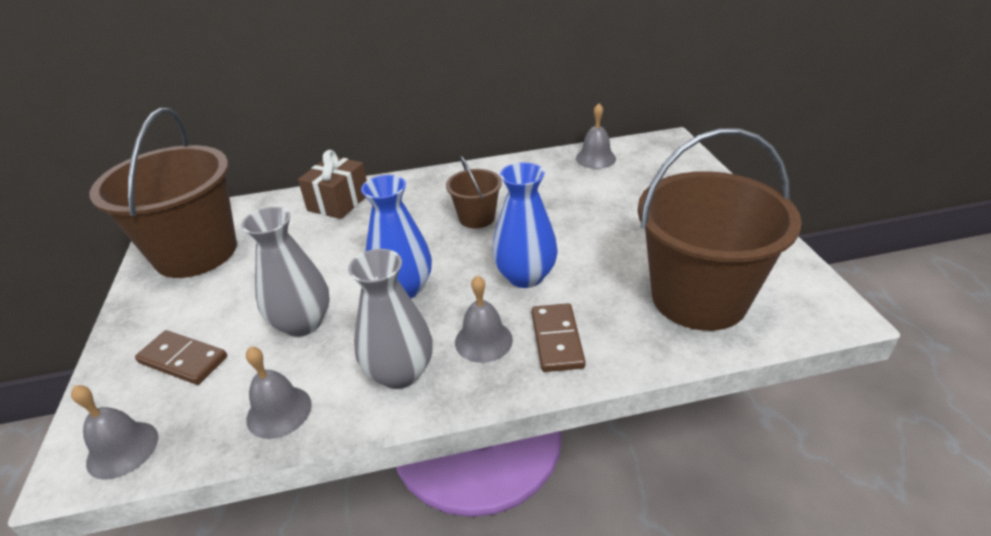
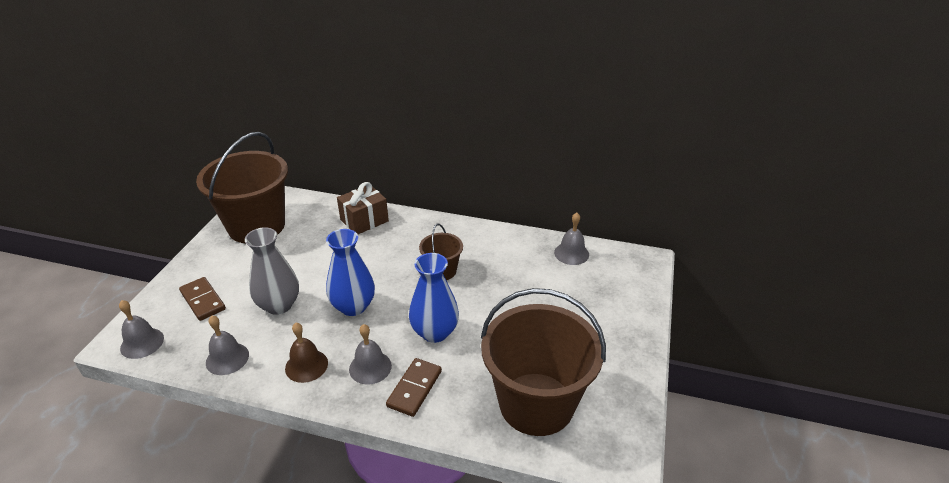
camera: 25 degrees right, 0 degrees up
(400, 373) = (306, 365): grey vase -> brown bell

